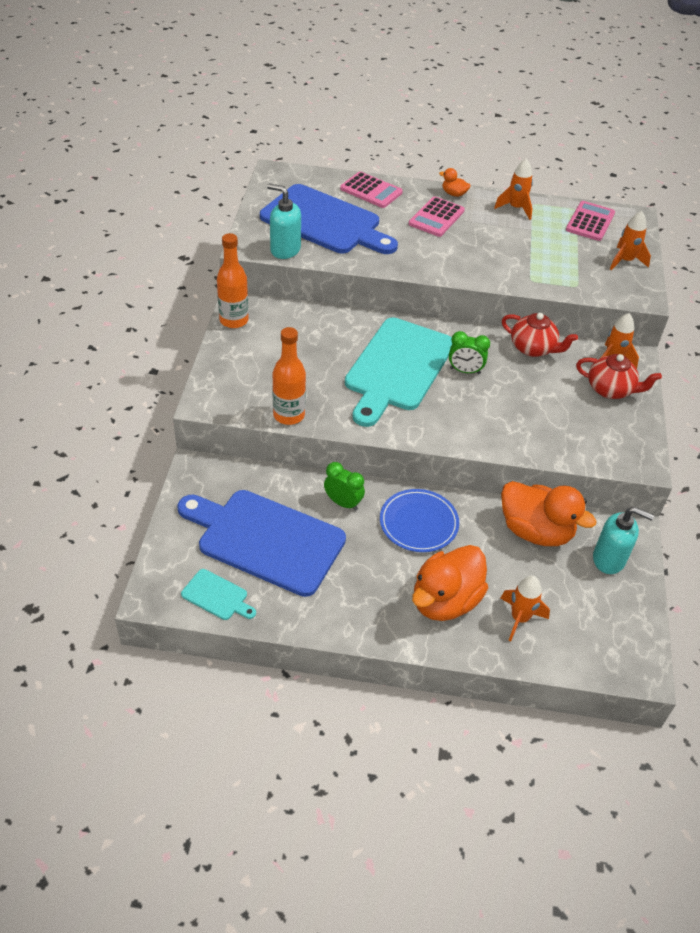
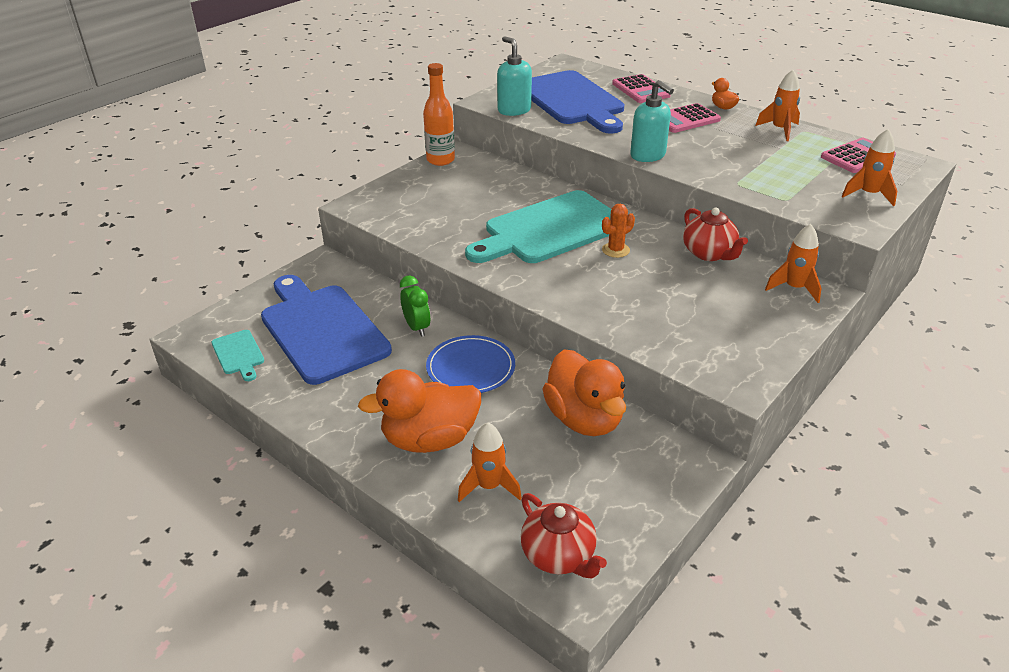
camera: 35 degrees right, 10 degrees down
(289, 415) = (412, 233): orange bottle -> none
(465, 371) = (615, 250): green clock -> orange cactus
(609, 559) = (644, 476): turquoise soap dispenser -> turquoise soap dispenser (648, 155)
(610, 390) = (766, 311): red teapot -> red teapot (559, 555)

